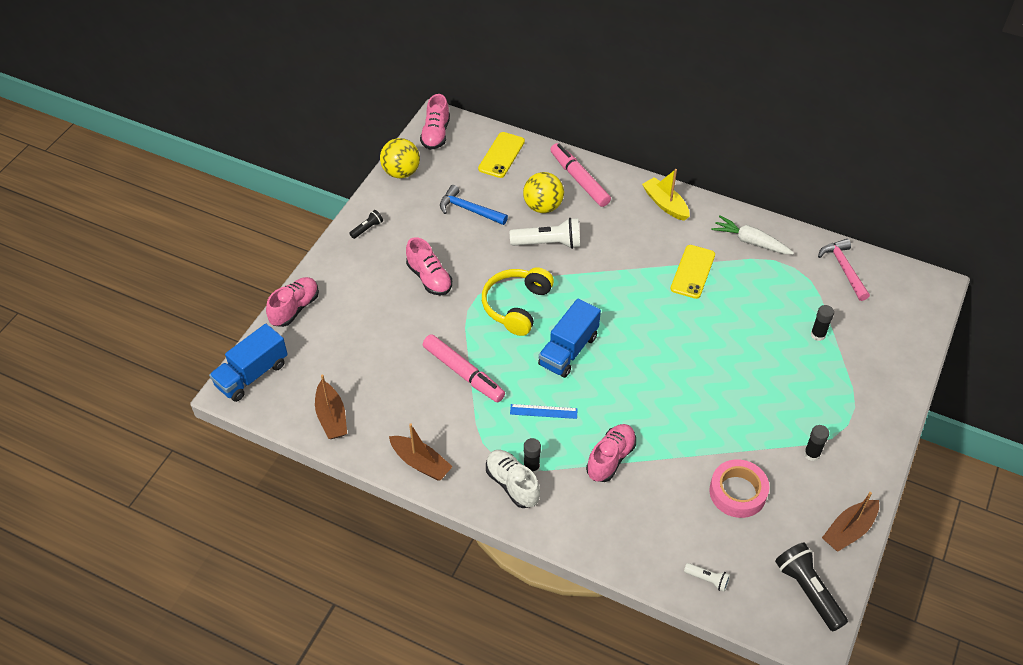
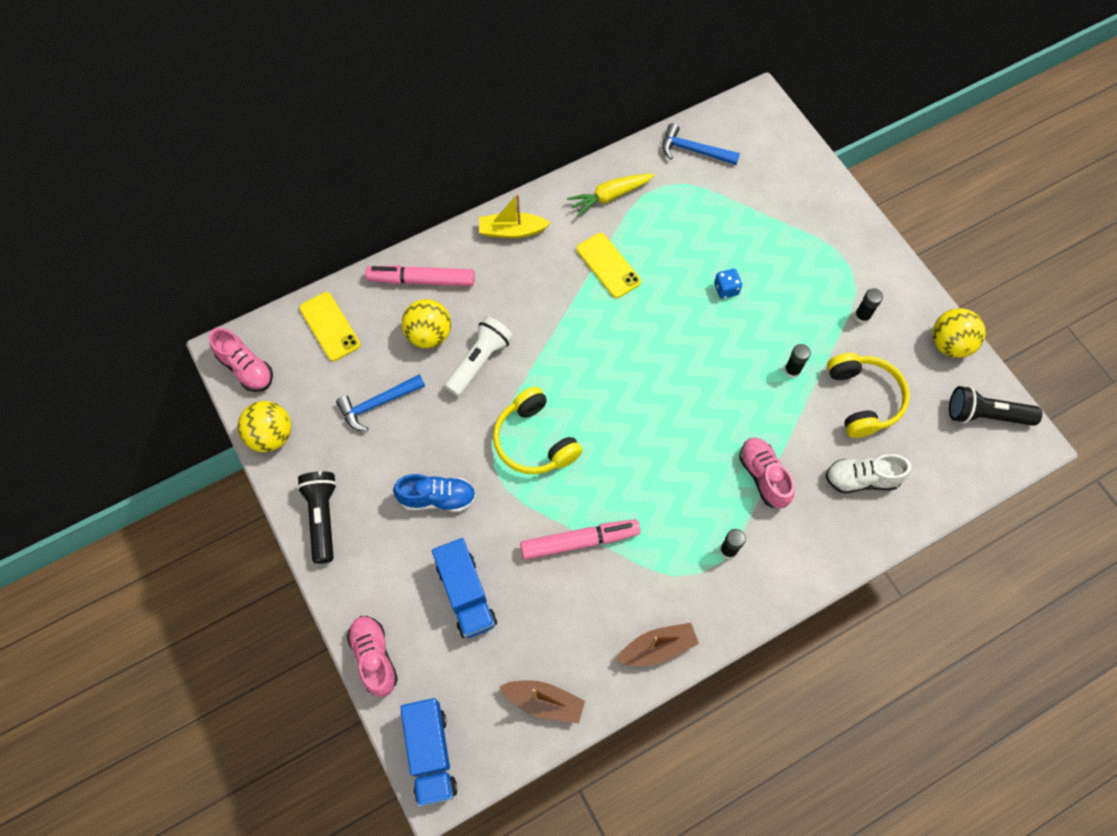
camera: 55 degrees left, 15 degrees up
(367, 228) = (322, 517): black flashlight -> black flashlight, size x1.95
(429, 278) = (437, 498): pink shoe -> blue shoe
(512, 484) = (736, 579): white shoe -> white shoe (861, 479)
(543, 411) = (674, 498): blue ruler -> none
(568, 350) = (620, 430): blue truck -> blue truck (466, 594)
(707, 579) = (931, 483): white flashlight -> none
(737, 492) = (862, 399): pink tape -> yellow headphones
(745, 352) = (726, 289): none -> blue dice
(750, 242) = (610, 196): white carrot -> yellow carrot
(818, 335) = (747, 221): black glue stick -> black glue stick (792, 370)
(843, 269) = (693, 150): pink hammer -> blue hammer
(849, 530) = (949, 344): brown boat -> yellow ball

